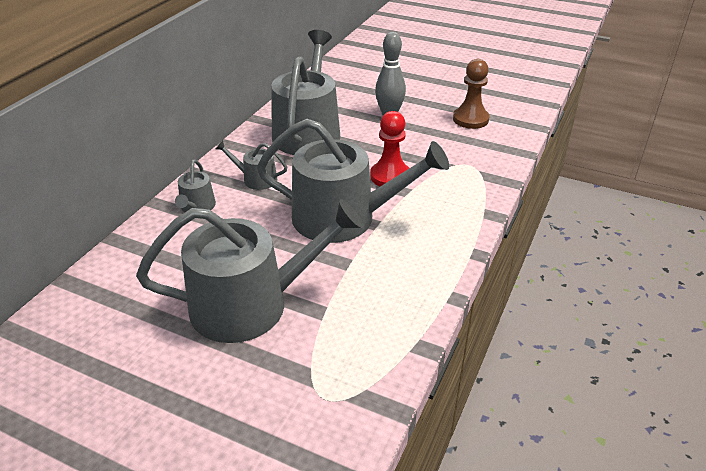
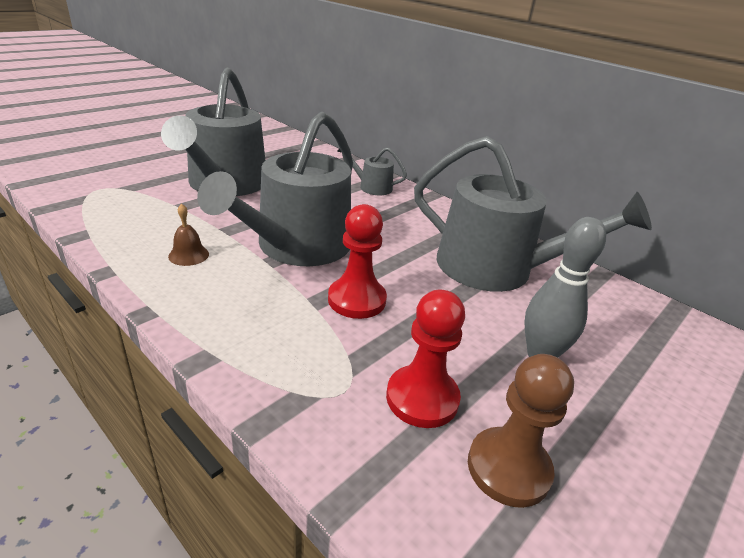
camera: 105 degrees right, 5 degrees down
(256, 179) = (402, 218): grey watering can -> none
(399, 266) = (188, 255): none -> brown bell
(452, 143) = (422, 398): none -> red pawn

